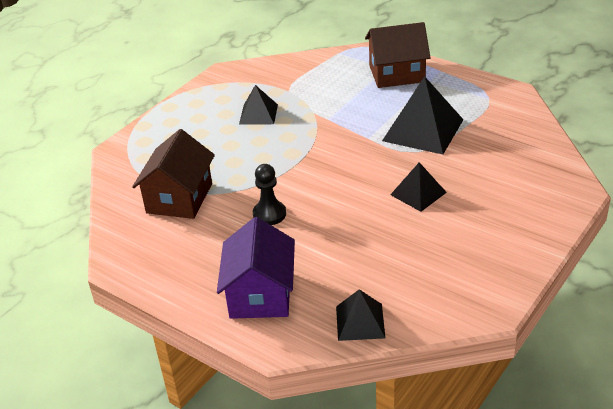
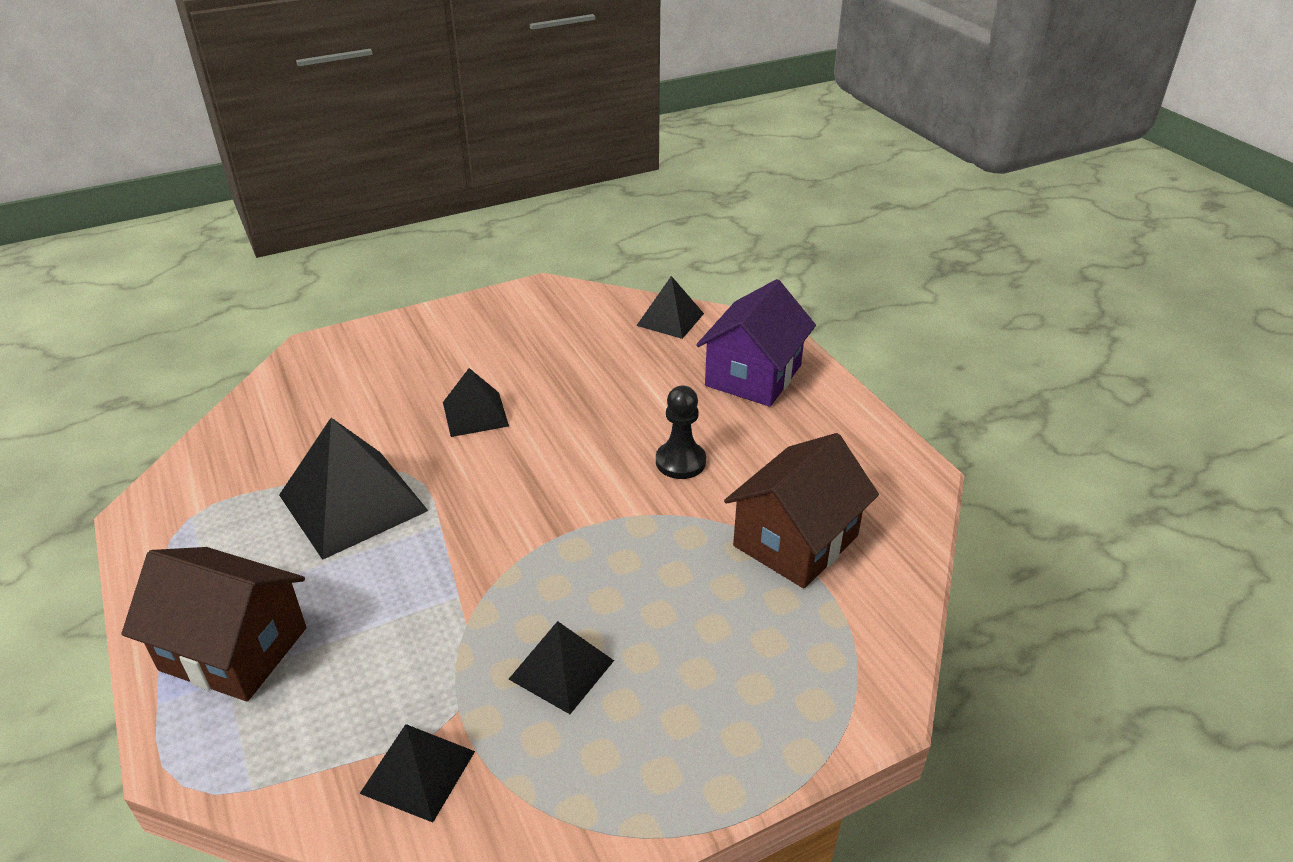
camera: 155 degrees left, 0 degrees up
(285, 74) = (418, 772): none -> black pyramid

